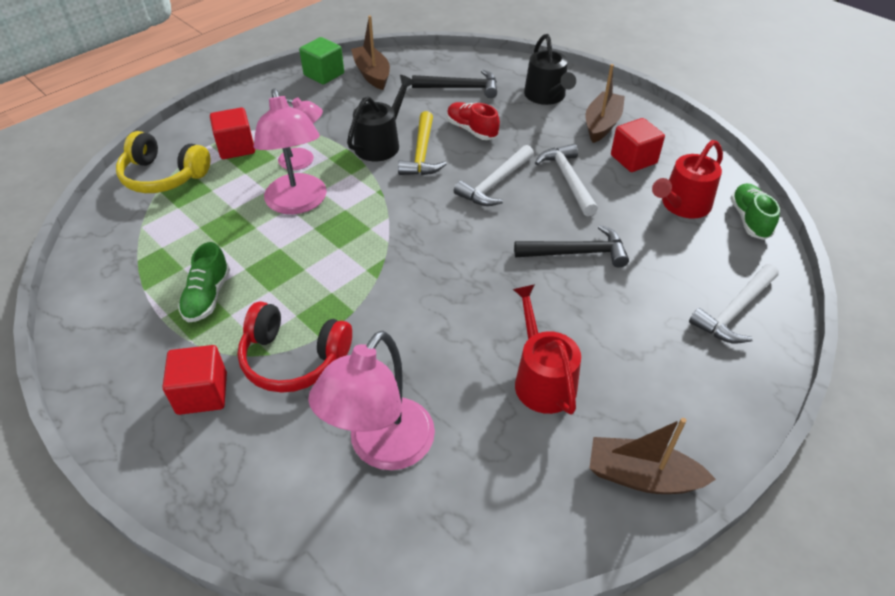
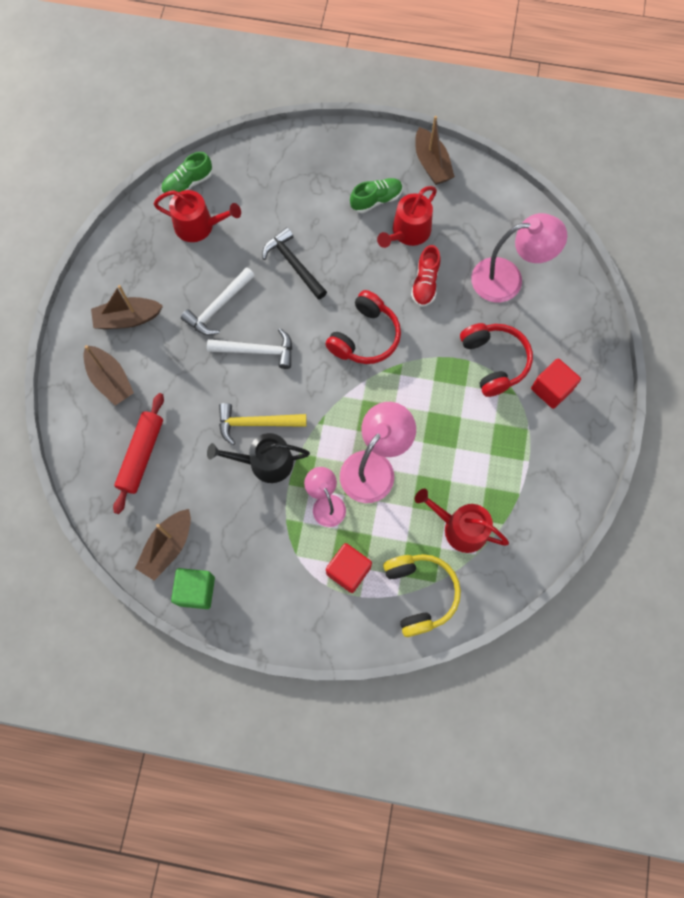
camera: 125 degrees left, 25 degrees up
(174, 229) = (460, 528): none -> red watering can
(207, 296) = (493, 449): green shoe -> green shoe (376, 200)
(422, 153) = (256, 423): yellow hammer -> yellow hammer turned 150 degrees counterclockwise
(436, 265) = (365, 337): none -> red headphones
(461, 88) = (141, 455): black hammer -> red rolling pin
(472, 130) = (200, 407): red shoe -> red shoe (425, 283)
(546, 96) = (110, 380): black watering can -> brown boat
(633, 159) = (163, 277): red cube -> none
(734, 311) = (284, 164): white hammer -> none

